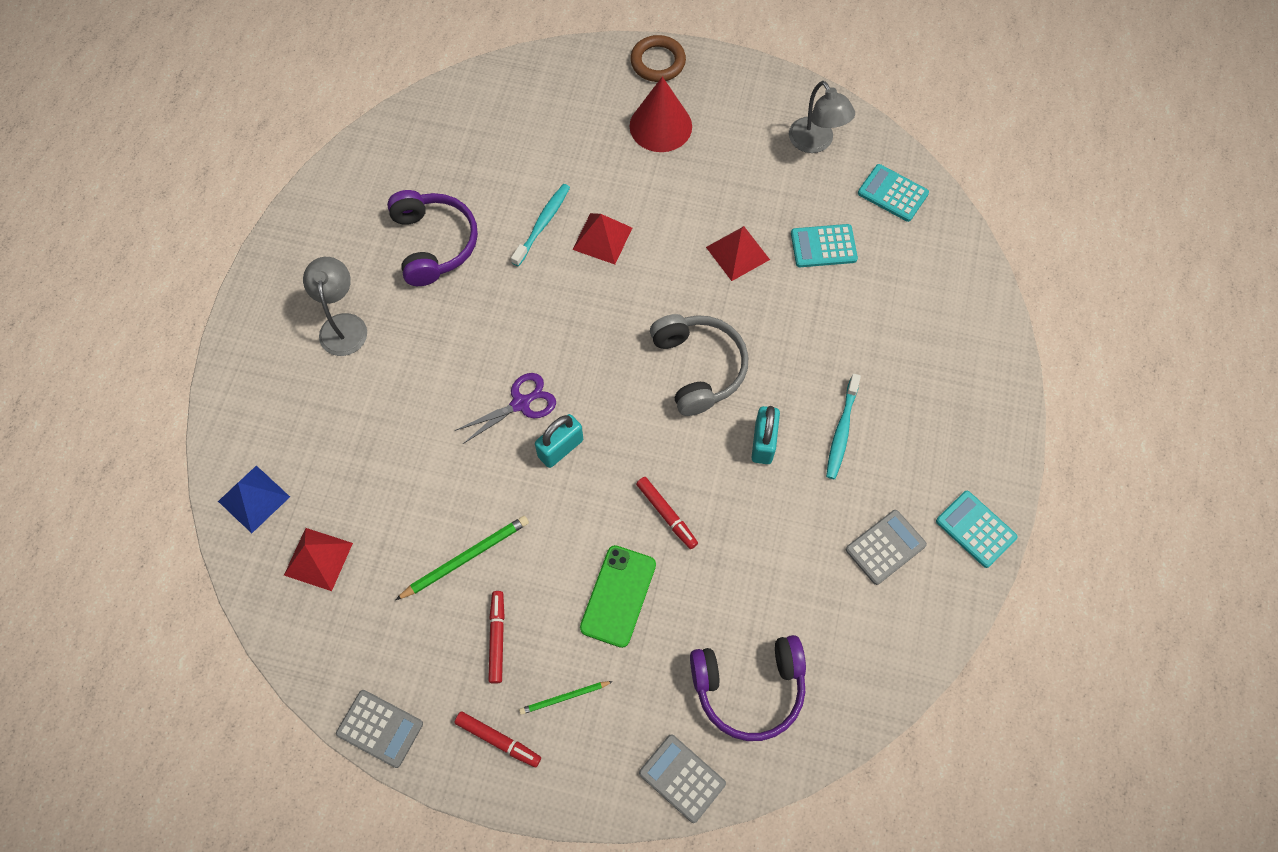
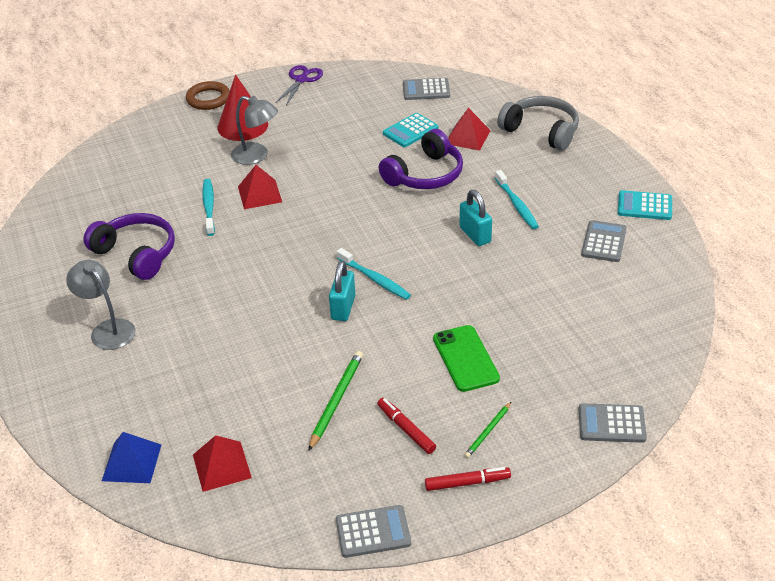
camera: 35 degrees left, 25 degrees down
(521, 403) = (290, 300): purple scissors -> purple scissors (301, 80)
(618, 432) = (375, 279): none -> turquoise toothbrush
(666, 514) = (452, 301): red marker -> none
(698, 368) = (393, 222): grey headphones -> grey headphones (541, 131)
(738, 253) = (359, 159): red pyramid -> red pyramid (467, 137)
(749, 688) = (600, 353): purple headphones -> purple headphones (425, 174)
(816, 143) = (353, 89): grey lamp -> grey lamp (256, 156)
(893, 193) = (426, 90): turquoise calculator -> grey calculator

